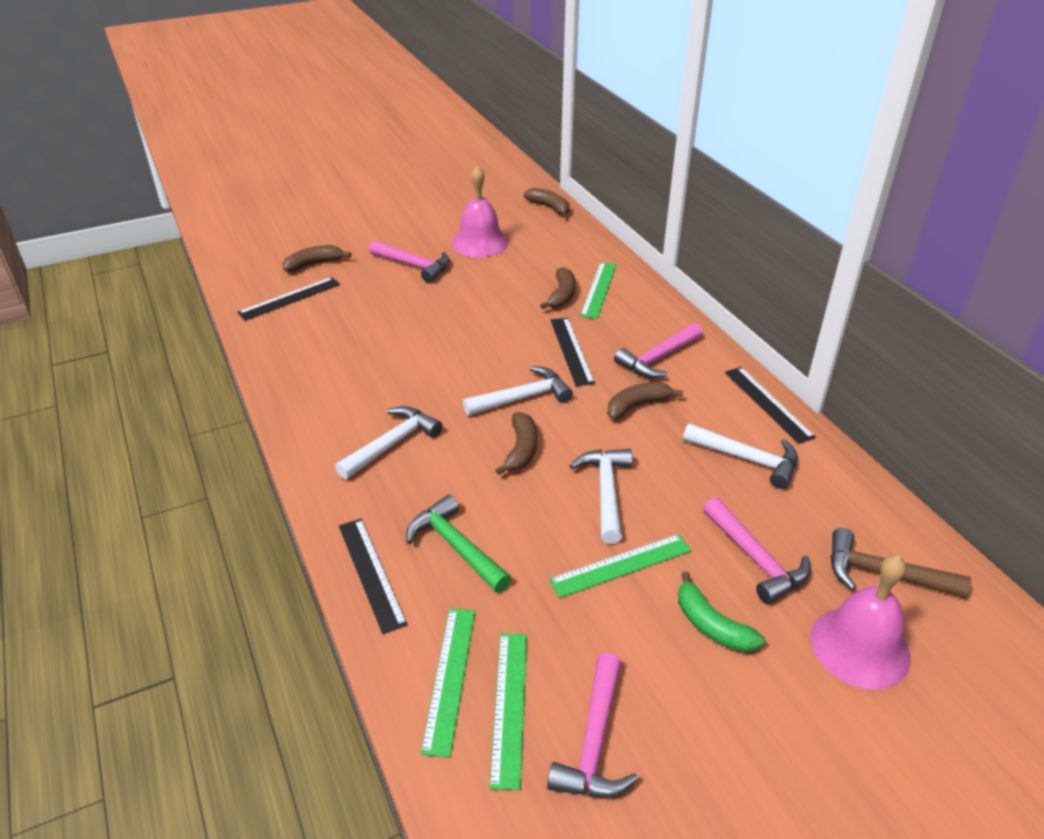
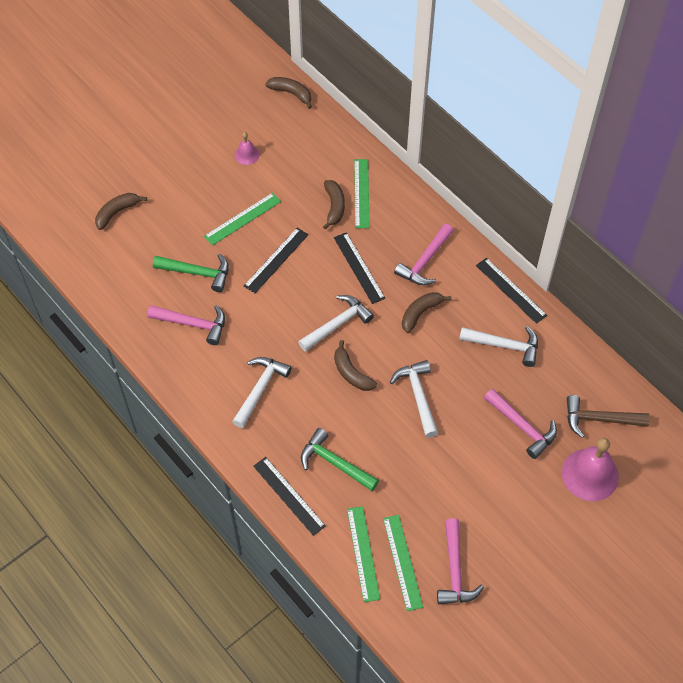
camera: 15 degrees left, 20 degrees up
(290, 298) = (116, 258): black ruler -> black ruler (276, 260)
(374, 324) = (197, 273): none -> green hammer
(414, 266) = (202, 196): pink hammer -> pink hammer (193, 324)
(480, 243) = (247, 155): pink bell -> pink bell, size x0.50
(521, 450) = (351, 373): brown banana -> brown banana turned 150 degrees clockwise
(621, 565) = (441, 451): green ruler -> green ruler (242, 219)
(711, 625) = (504, 481): green banana -> none

